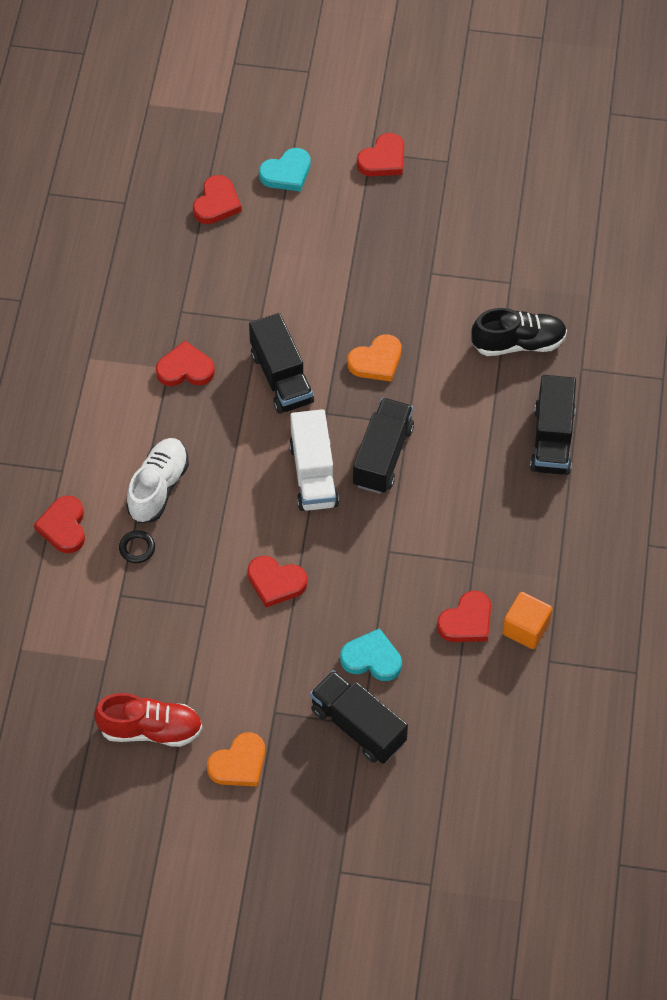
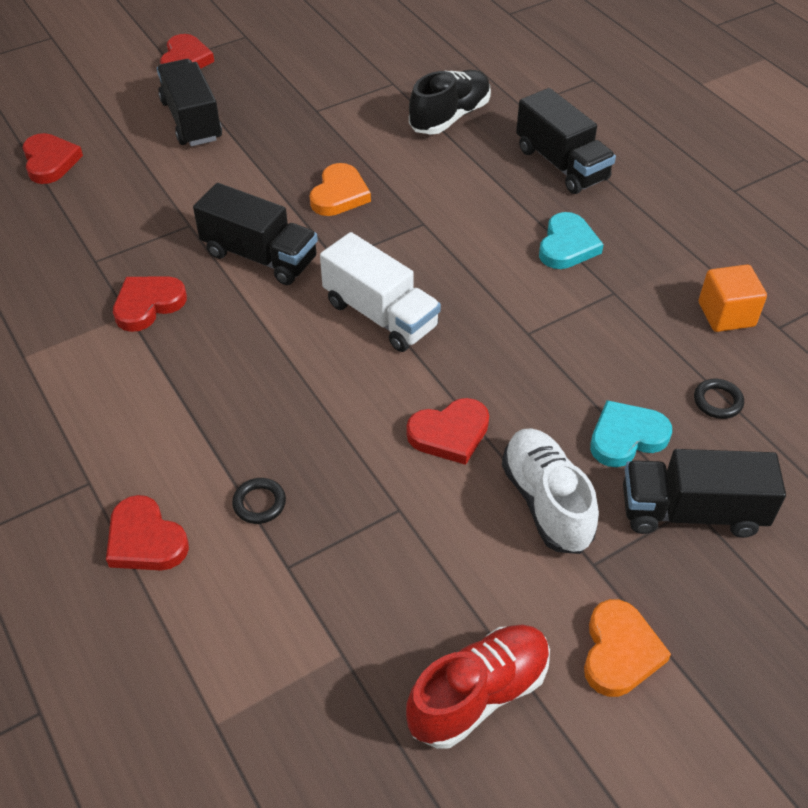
camera: 40 degrees left, 10 degrees down
(158, 487) = (225, 427): white shoe -> white shoe (546, 502)
(286, 173) = (101, 109): turquoise heart -> turquoise heart (567, 245)
(383, 456) = (430, 261): black truck -> black truck (192, 120)
(450, 677) = (717, 401): none -> black ring
(466, 621) = (670, 343): red heart -> none

